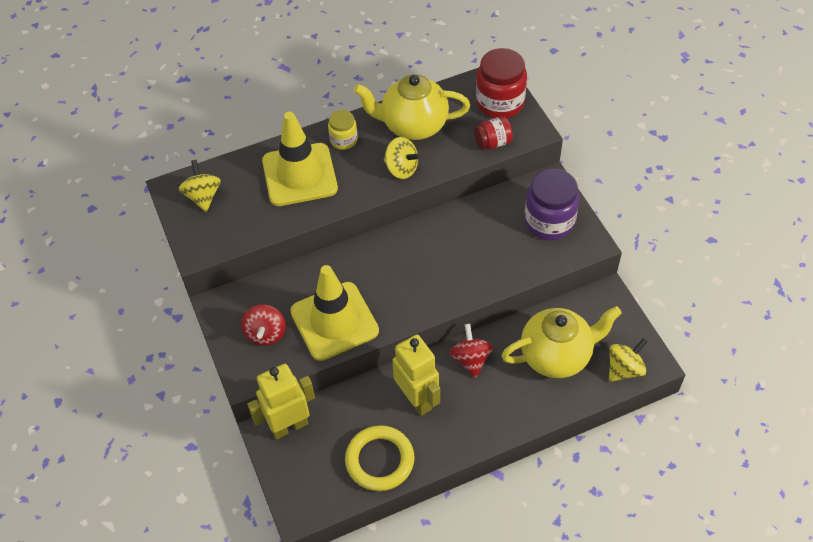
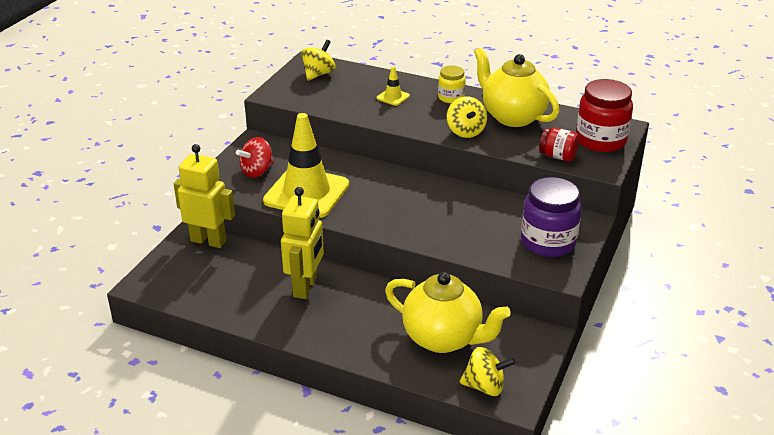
camera: 45 degrees right, 20 degrees down
(299, 175) = (393, 97): yellow traffic cone -> yellow traffic cone, size x0.41
(380, 460) = (229, 298): yellow ring -> none
(471, 359) = (377, 294): red spinning top -> none

